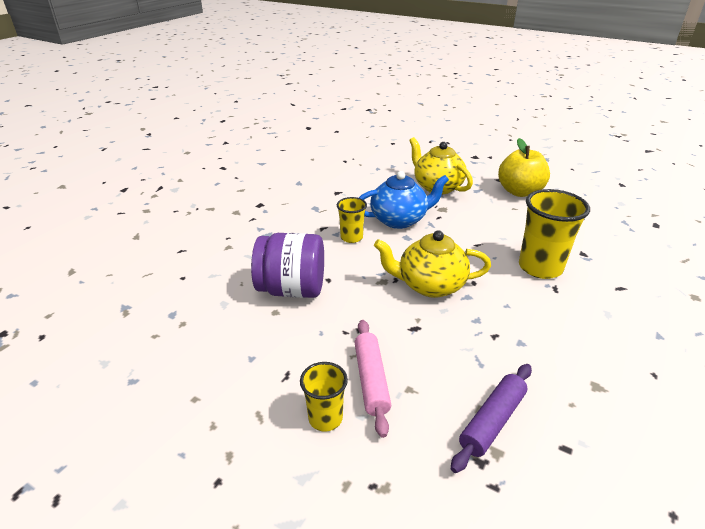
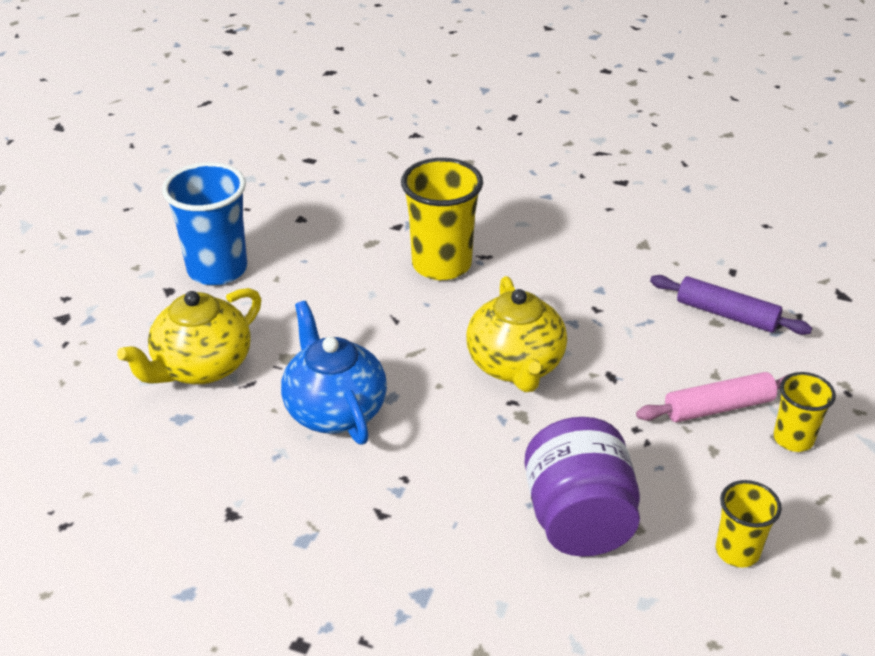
camera: 100 degrees left, 5 degrees up
(351, 237) = (407, 467): yellow cup -> yellow cup (737, 551)
(519, 192) = (217, 269): yellow apple -> blue cup

